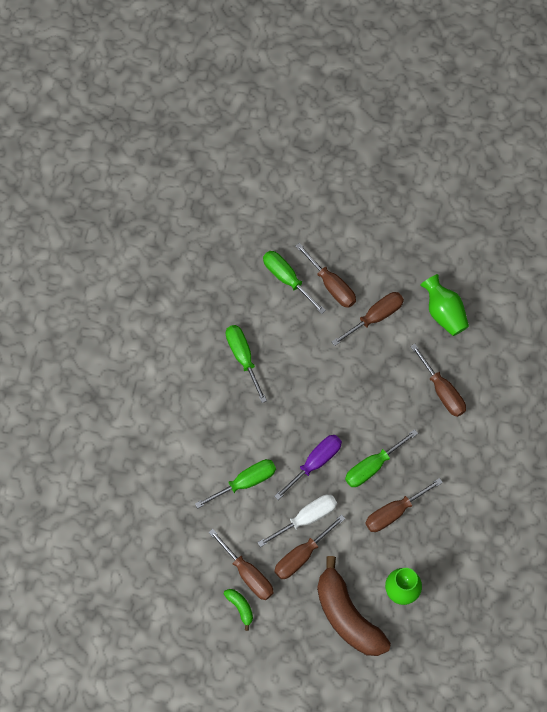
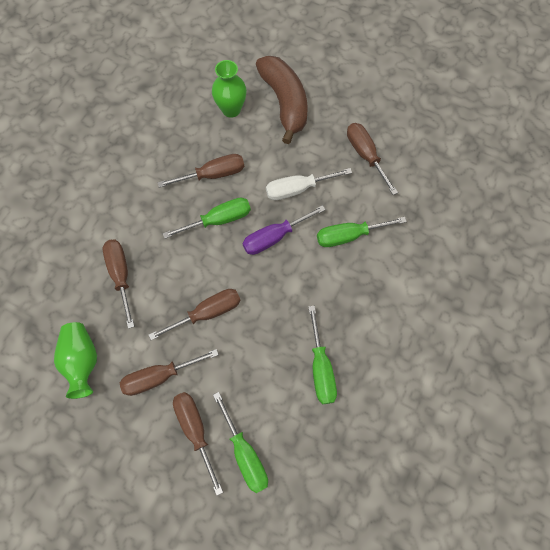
camera: 165 degrees left, 0 degrees up
(240, 607) = (378, 130): green banana -> none
(301, 555) = (311, 159): brown screwdriver -> brown screwdriver (207, 313)

